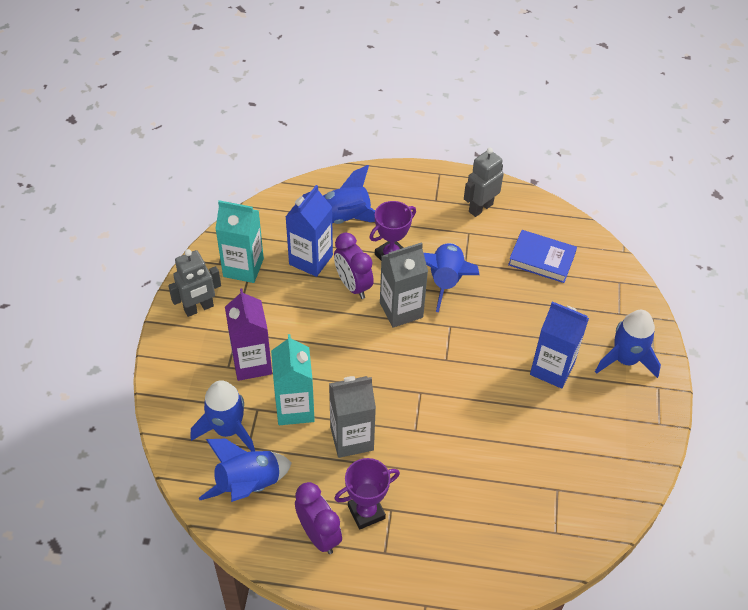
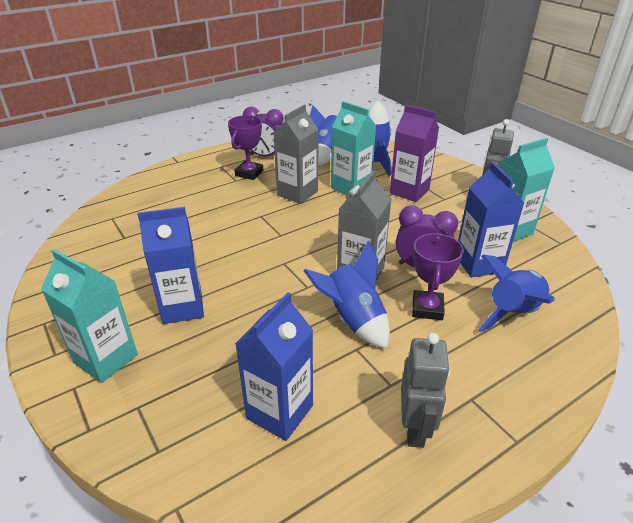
camera: 140 degrees right, 15 degrees down
(541, 259) = (280, 412): blue book -> blue carton
(625, 359) = (106, 359): blue rocket -> turquoise carton

